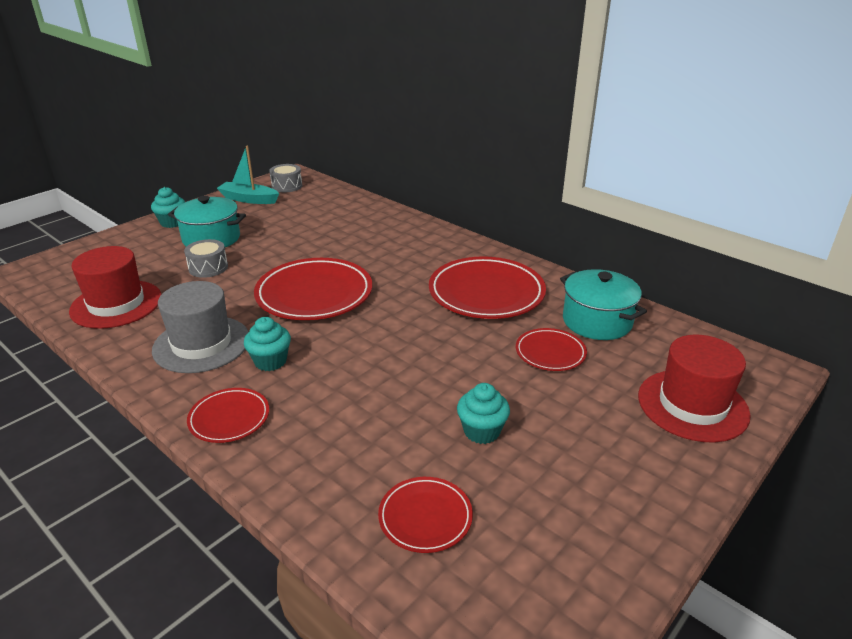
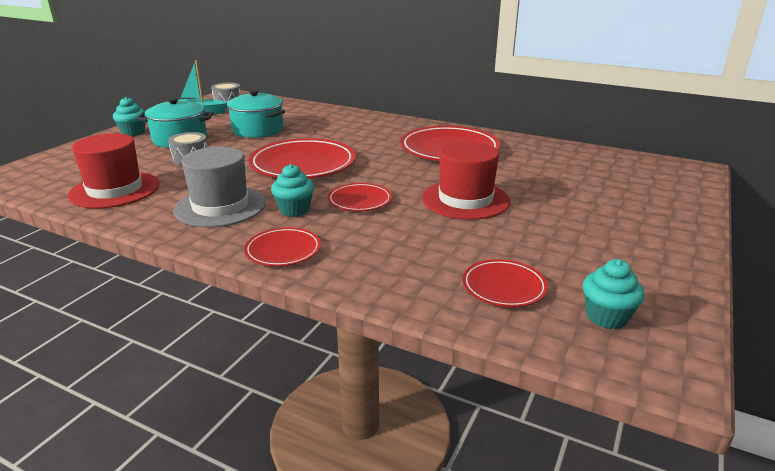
camera: 15 degrees left, 5 degrees down
(481, 431) = (509, 229): turquoise cupcake -> turquoise cupcake (606, 317)
(550, 353) = (526, 178): red plate -> red plate (360, 200)
(597, 321) = (547, 157): turquoise pot -> turquoise pot (258, 130)
(692, 405) = (654, 194): red hat -> red hat (465, 200)

